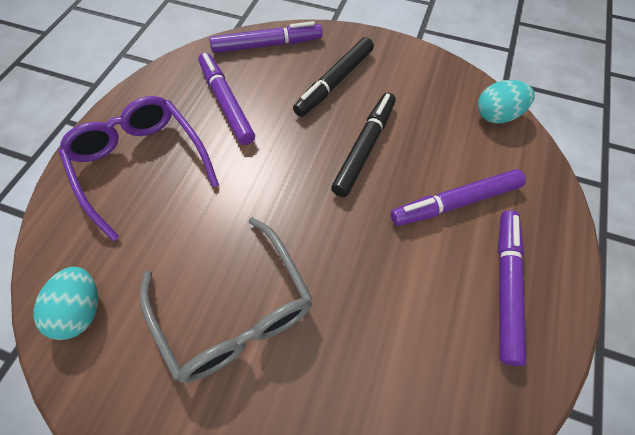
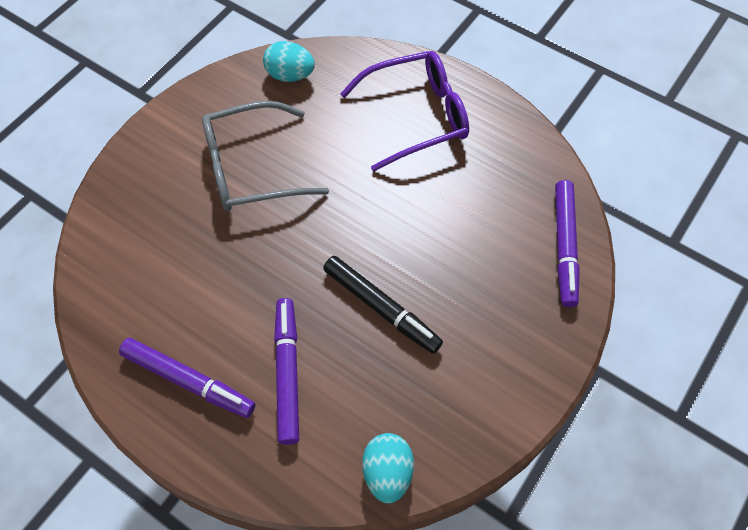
camera: 105 degrees right, 0 degrees up
(226, 103) = (478, 192): purple marker -> none
(334, 82) = (485, 304): black marker -> none

